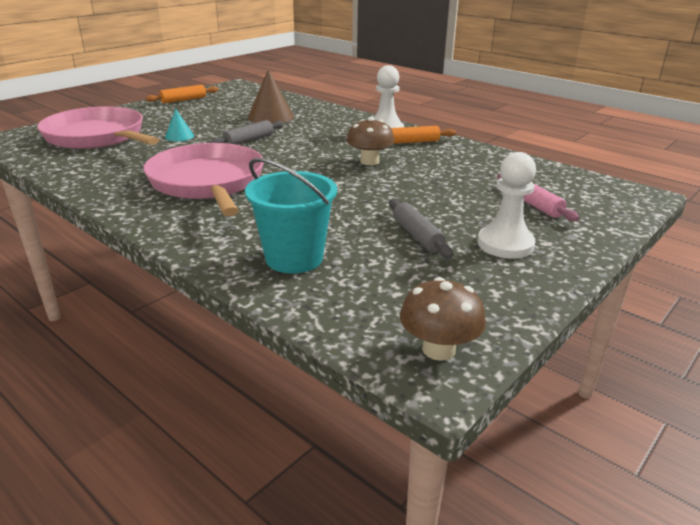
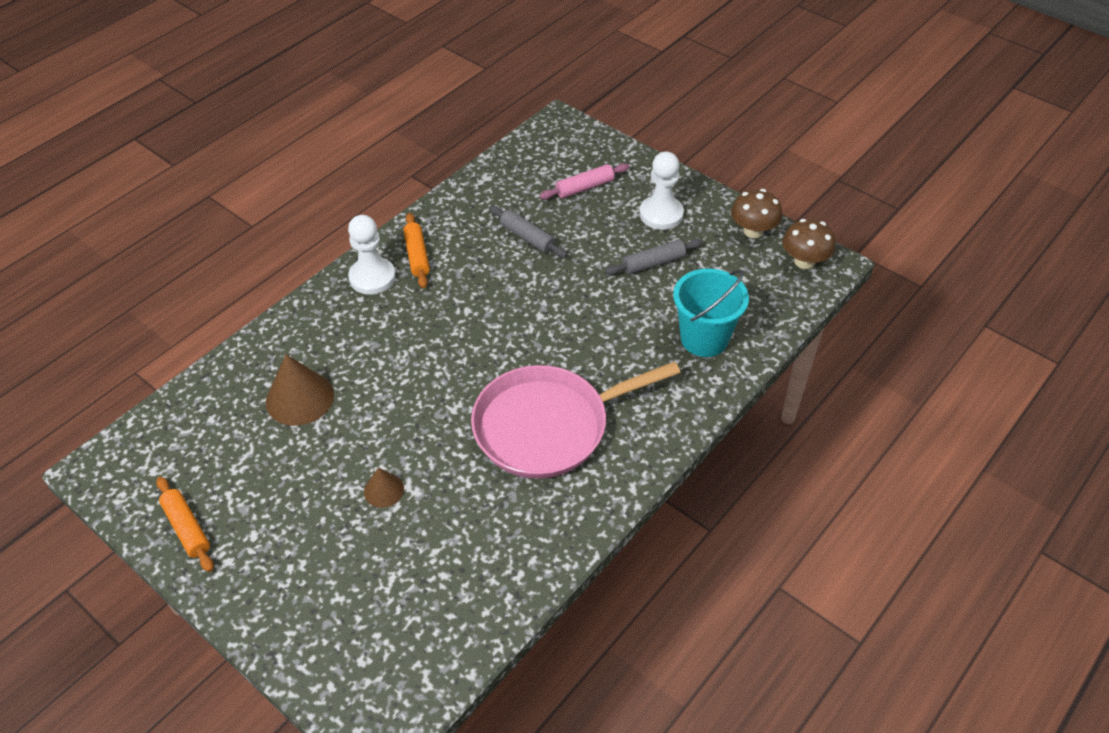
camera: 90 degrees left, 20 degrees up
(98, 137) = (379, 594): pink pan -> none
(179, 136) = (384, 490): turquoise cone -> brown cone
(249, 140) = (405, 409): grey rolling pin -> grey rolling pin (527, 237)
(369, 161) = (481, 292): brown mushroom -> brown mushroom (753, 231)

